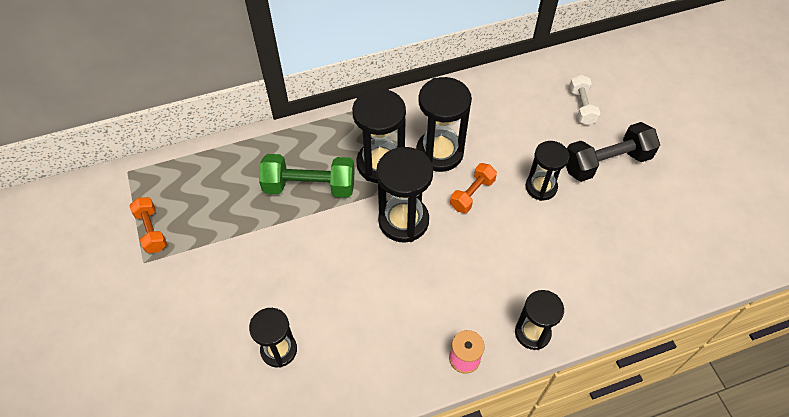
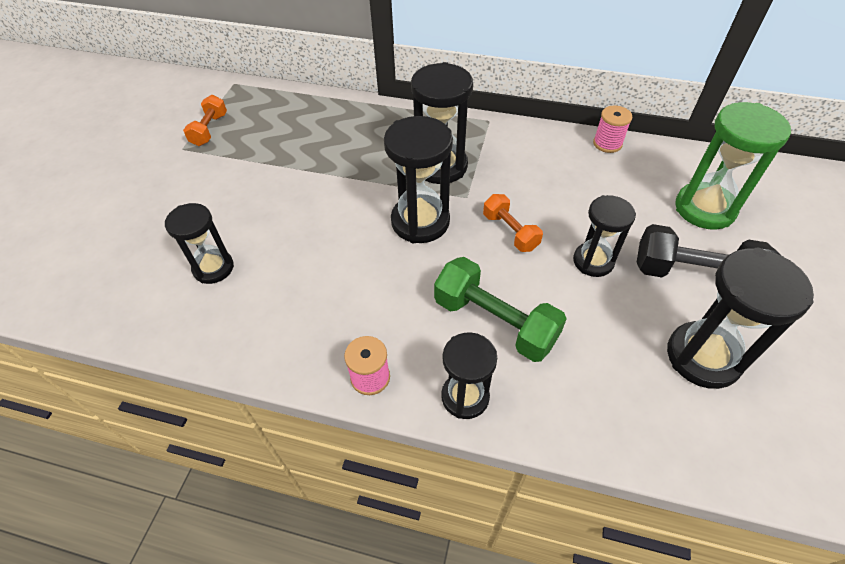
camera: 35 degrees right, 5 degrees down
(309, 186) = (361, 155): green dumbbell -> green dumbbell (495, 322)
(439, 153) = (507, 182): black hourglass -> black hourglass (703, 357)
(472, 194) = (510, 232): orange dumbbell -> orange dumbbell turned 75 degrees clockwise
(485, 81) = (607, 143): none -> pink spool
(581, 106) = (704, 209): white dumbbell -> green hourglass

